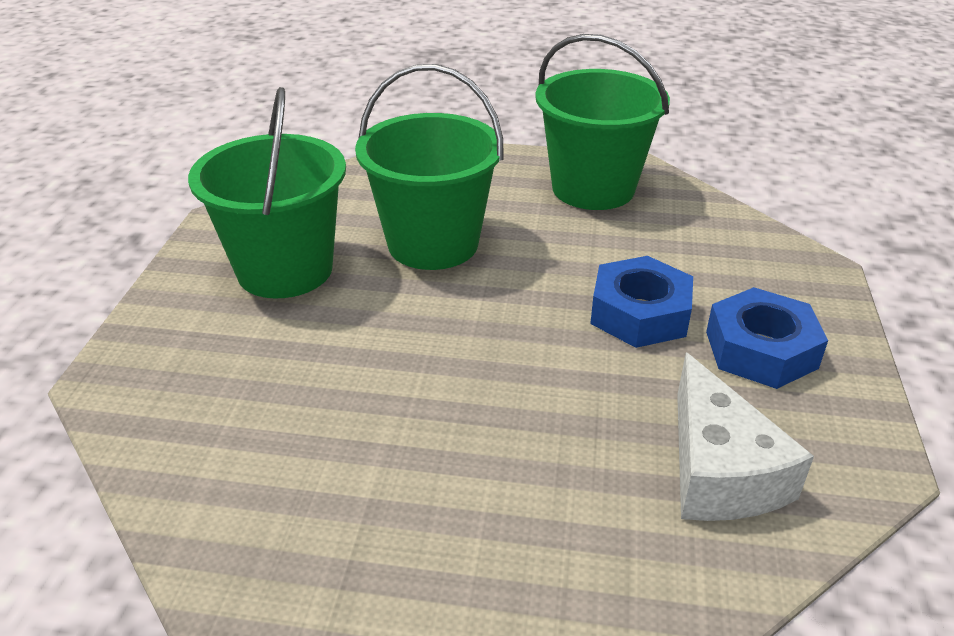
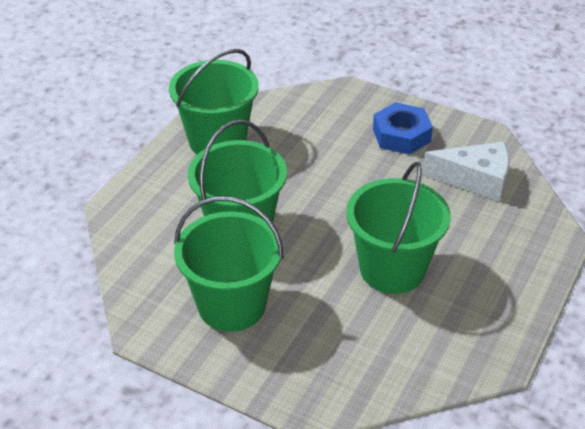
camera: 70 degrees left, 5 degrees up
(417, 404) = (392, 269): none -> green bucket
(639, 313) = (354, 165): blue nut -> none

